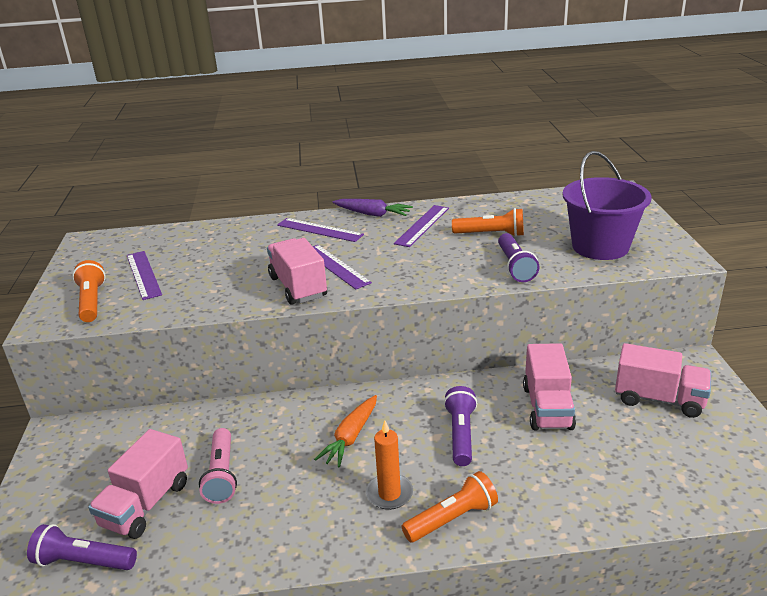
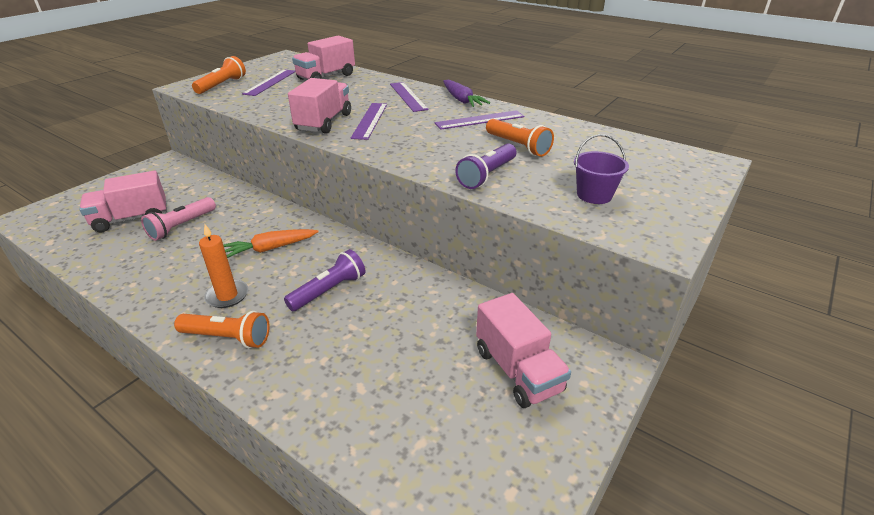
camera: 40 degrees right, 5 degrees up
(84, 561) = (67, 228): purple flashlight -> none
(547, 407) = (417, 313): pink truck -> pink truck (326, 77)
(600, 246) = (594, 195): purple bucket -> purple bucket, size x0.53

